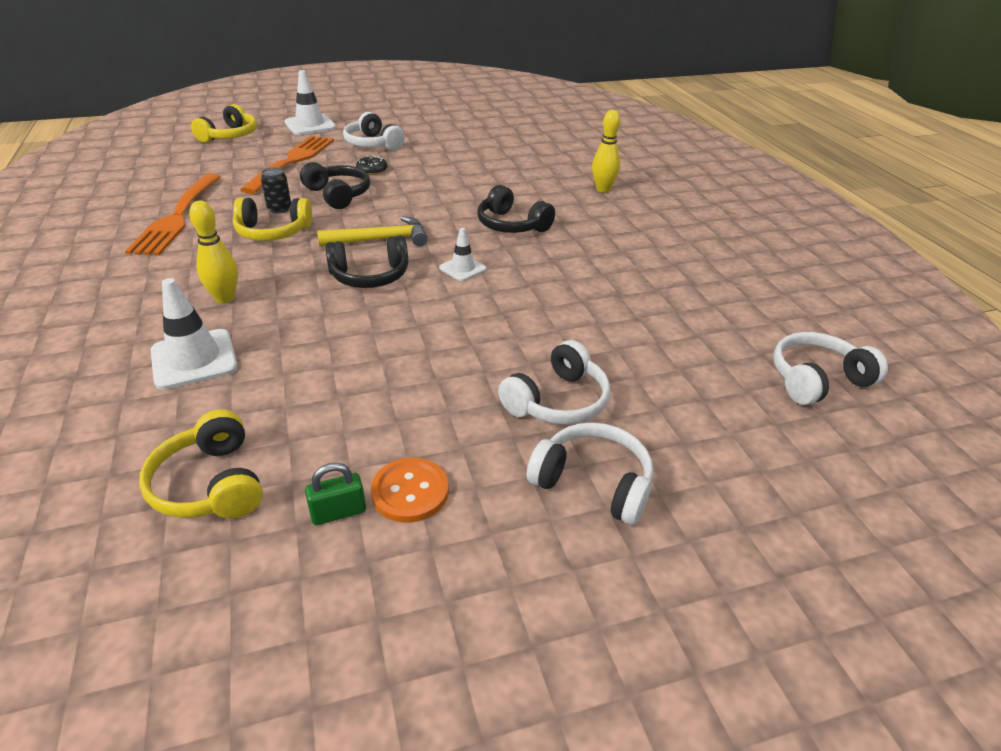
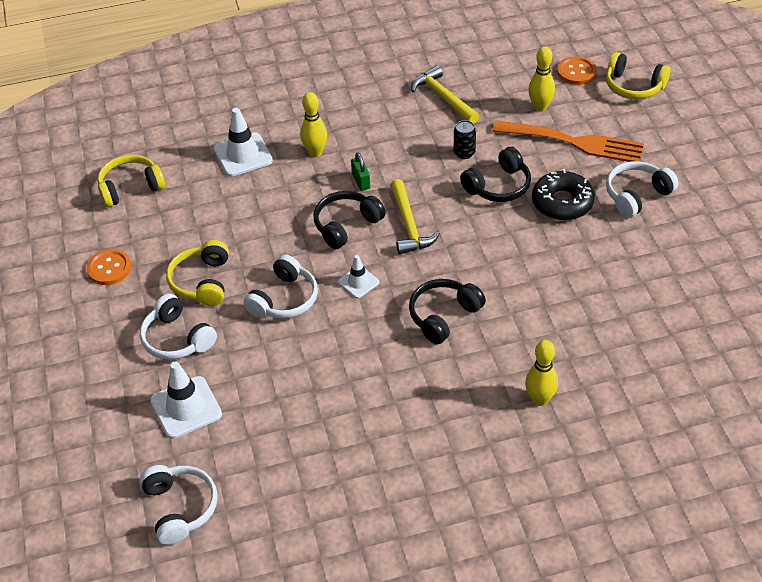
camera: 95 degrees right, 10 degrees up
(177, 217) = (443, 97): orange fork -> yellow hammer
(189, 155) = (576, 72): none -> orange button
(231, 172) = (540, 107): none -> yellow bowling pin
(273, 232) = (419, 157): yellow headphones -> yellow headphones (202, 282)
(310, 125) = (682, 138): white traffic cone -> white traffic cone (186, 407)
(338, 512) = (100, 240): green padlock -> green padlock (361, 181)
(370, 276) = (346, 225): black headphones -> black headphones turned 60 degrees clockwise
(372, 170) = (562, 203): black donut -> black donut, size x1.90
(593, 483) = (99, 352): white headphones -> white headphones (284, 299)

